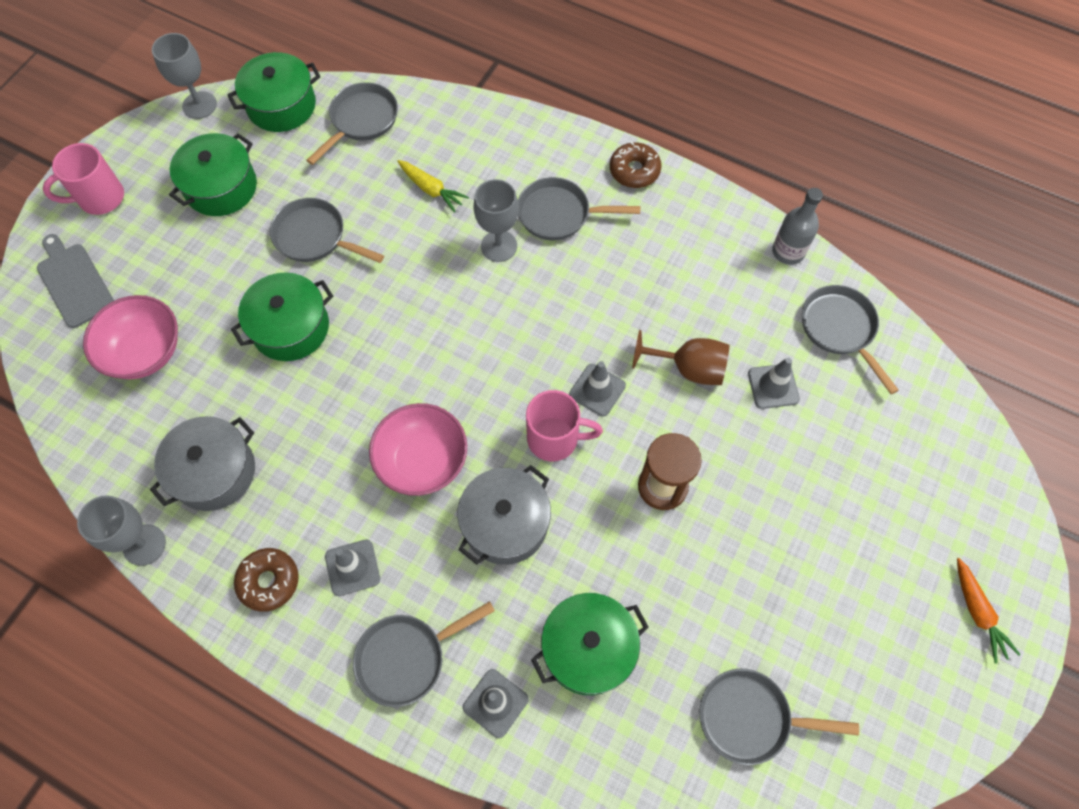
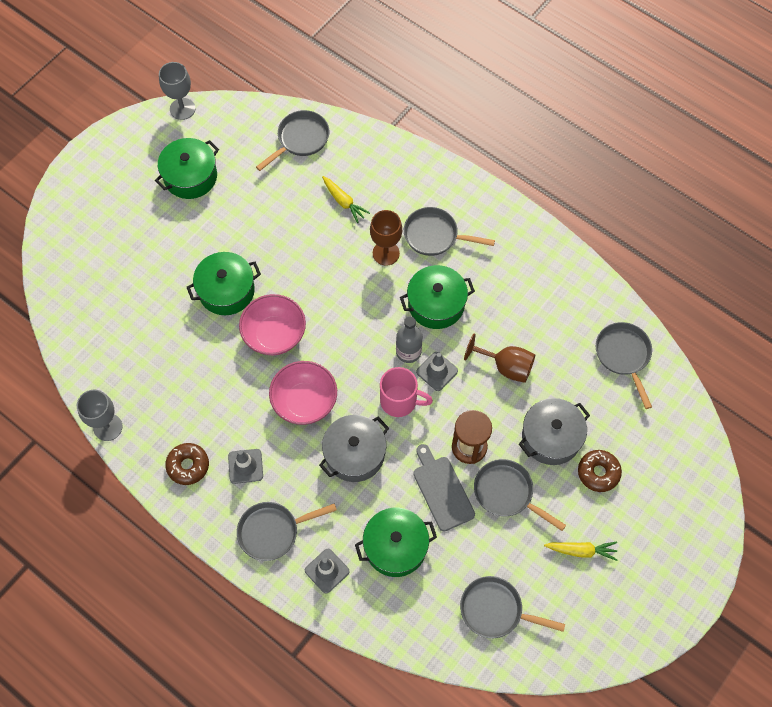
camera: 10 degrees right, 0 degrees up
(74, 282) = (78, 233): grey cutting board -> grey cutting board (442, 490)
(100, 198) = (102, 171): pink mug -> none
(145, 352) = (122, 292): pink bowl -> pink bowl (274, 334)
(214, 472) = (160, 385): grey pot -> grey pot (551, 437)
(281, 105) = (243, 118): green pot -> green pot (436, 304)
(314, 237) = (253, 225): grey pan -> grey pan (507, 493)
(499, 246) = (386, 253): grey goblet -> brown goblet
(634, 171) = (498, 210): brown donut -> brown donut (598, 473)
(773, 386) = (564, 389): grey traffic cone -> none
(788, 252) = (599, 291): grey bottle -> grey bottle (408, 352)
(849, 607) = (581, 551): none -> yellow carrot
(977, 612) = (670, 570): orange carrot -> none

